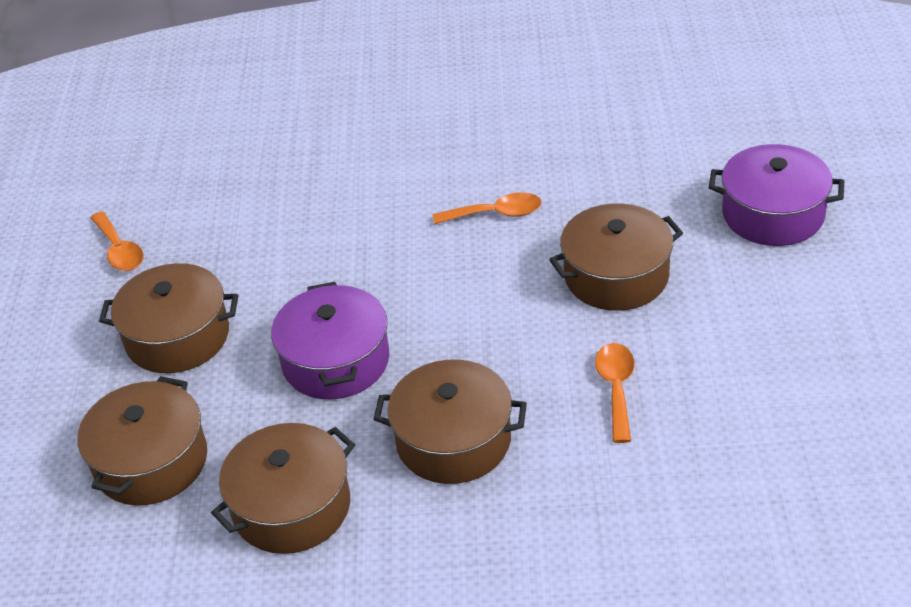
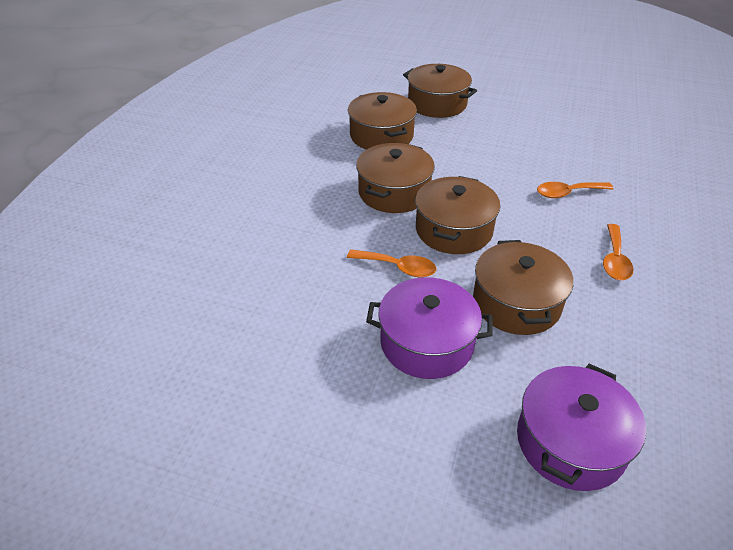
camera: 105 degrees right, 0 degrees up
(119, 250) = (613, 110): orange spoon -> orange spoon (567, 193)
(177, 337) = (528, 119): brown pot -> brown pot (454, 230)
(336, 361) = (482, 164): purple pot -> purple pot (426, 342)

